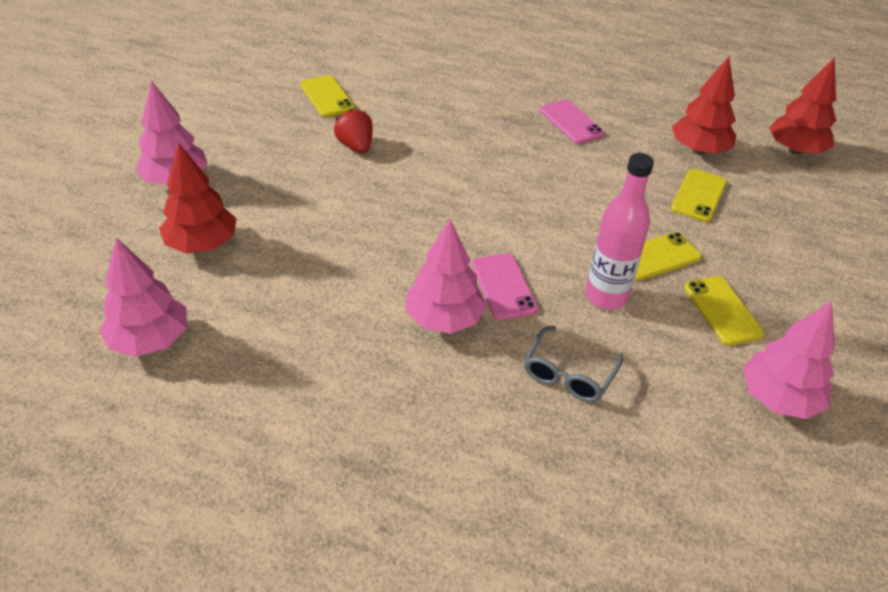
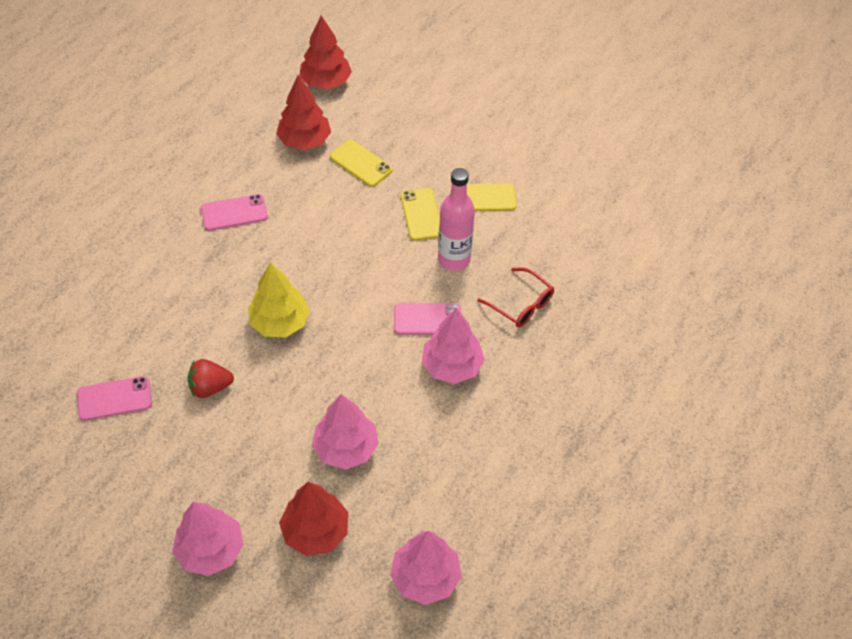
camera: 75 degrees left, 10 degrees up
(327, 97) = (114, 398): yellow phone -> pink phone
(449, 175) = (279, 322): none -> yellow tree
(569, 374) = (521, 304): grey glasses -> red glasses
(778, 398) = (564, 200): pink tree -> pink tree (346, 448)

